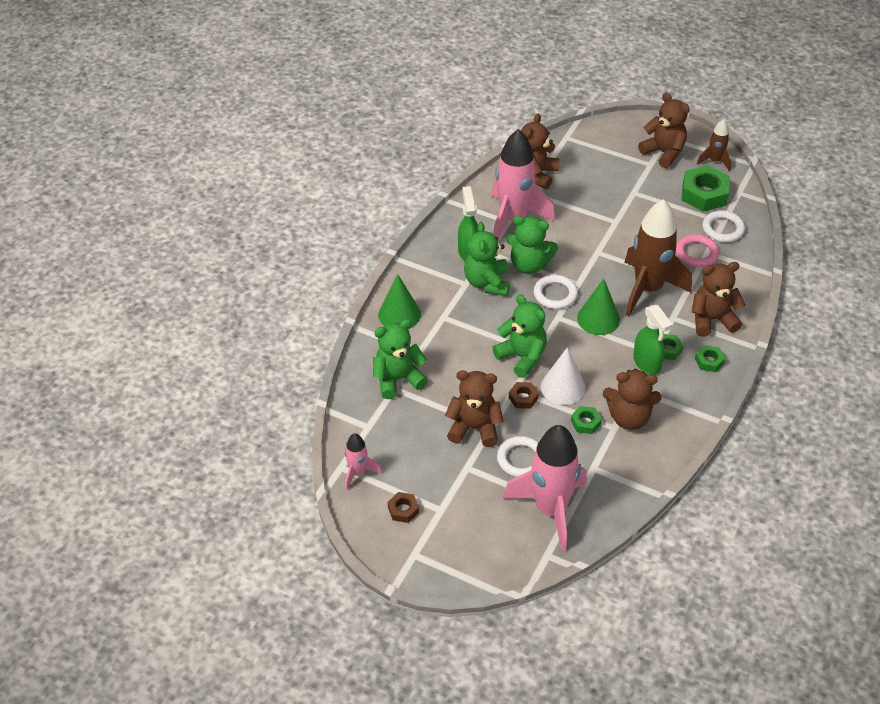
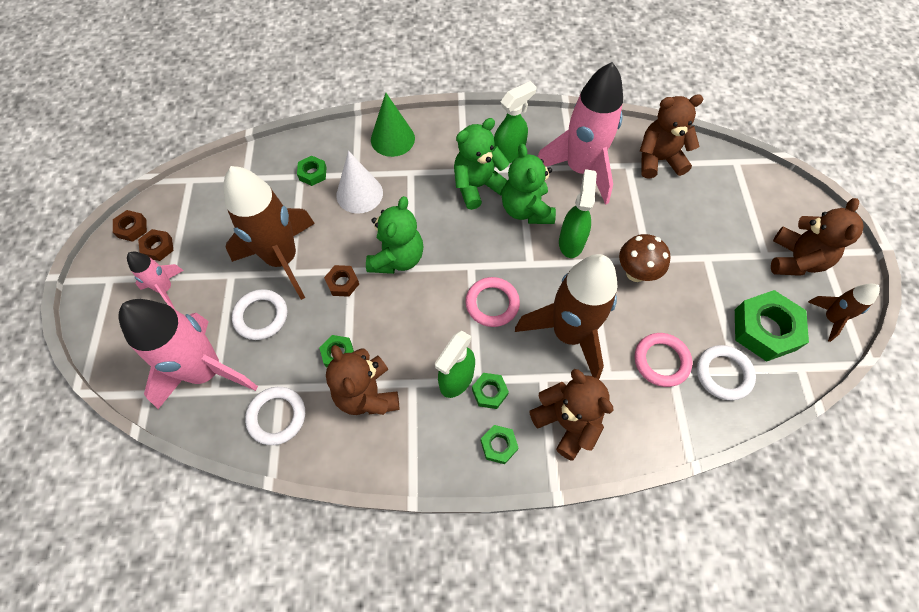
camera: 60 degrees right, 15 degrees up
(358, 473) = (187, 195): pink rocket -> pink rocket (165, 289)
(368, 524) = (132, 228): none -> brown nut
(398, 379) = (313, 173): green teddy bear -> green nut
(474, 428) = (283, 259): brown teddy bear -> brown rocket
(555, 294) = (500, 250): white ring -> white ring (277, 416)
(563, 387) = (376, 312): white cone -> white cone (359, 194)
(574, 253) = (571, 241): none -> green spray bottle
(598, 319) = (492, 304): green cone -> pink ring
(622, 233) = (635, 273): none -> brown mushroom

